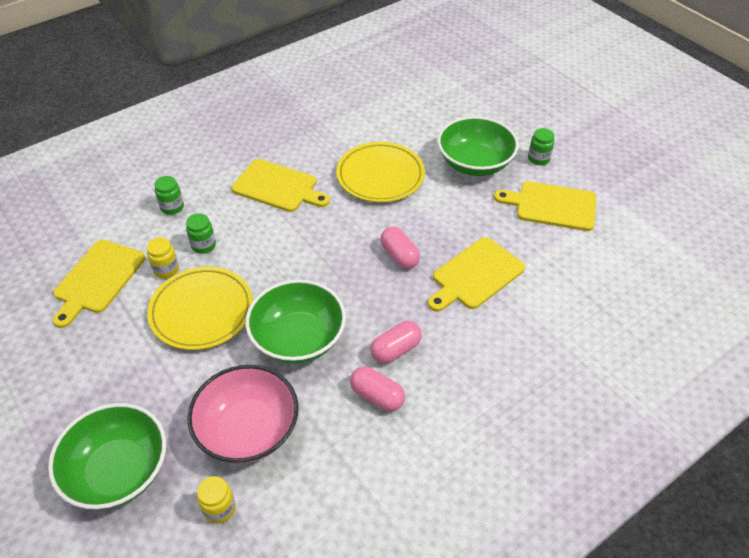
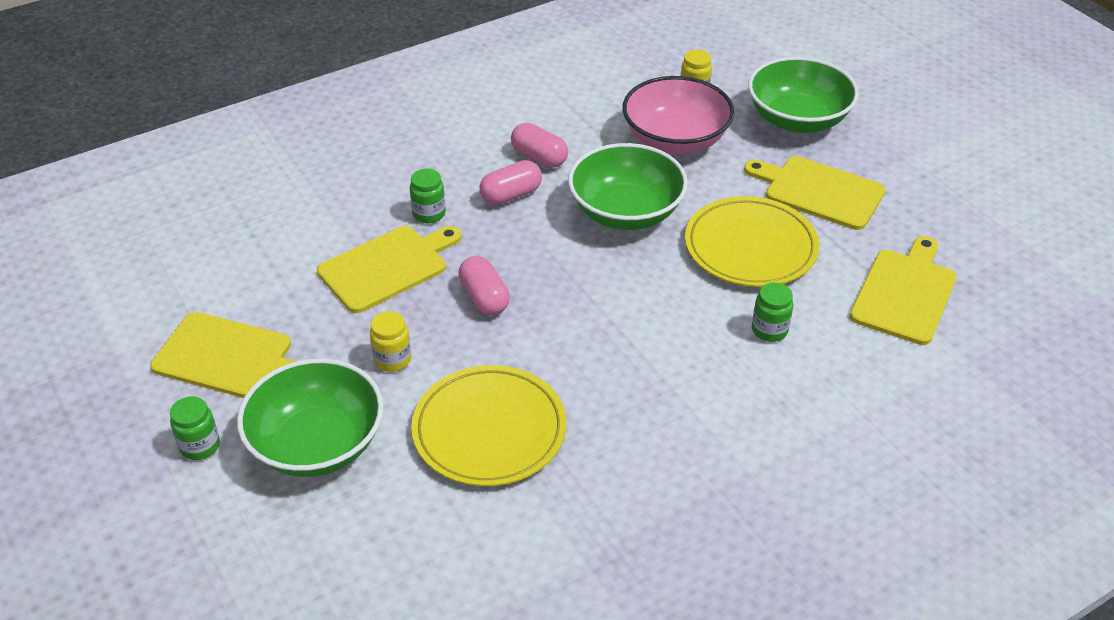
camera: 175 degrees left, 5 degrees down
(166, 269) = (813, 300): yellow jar -> yellow jar (392, 359)
(172, 207) = (836, 395): green jar -> green jar (429, 214)
(278, 187) = (666, 420): yellow cutting board -> yellow cutting board (819, 192)

